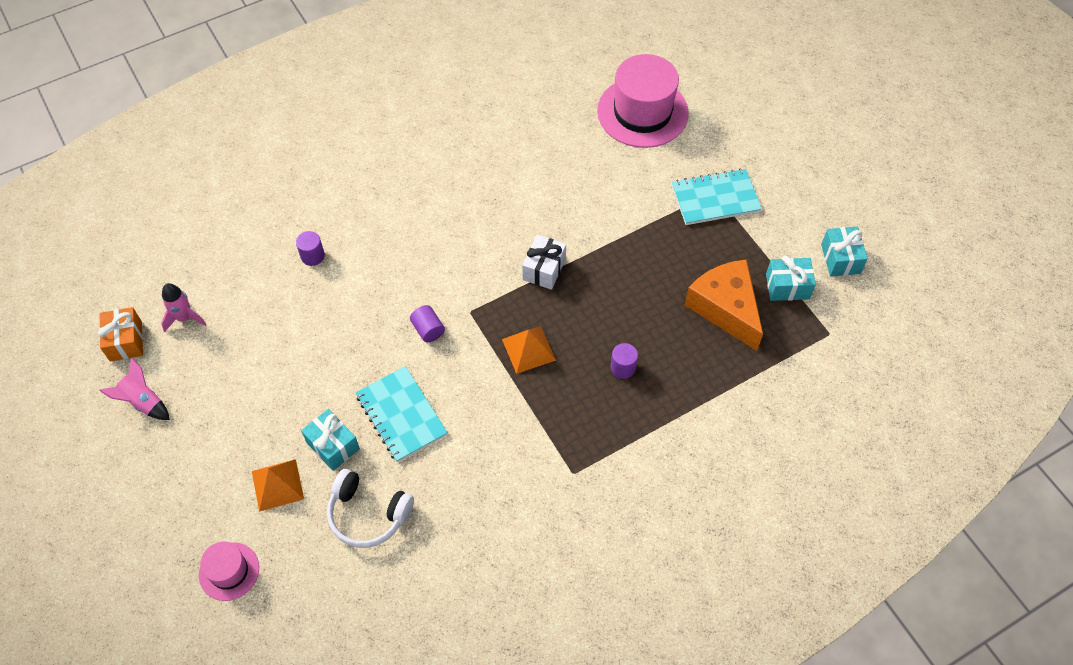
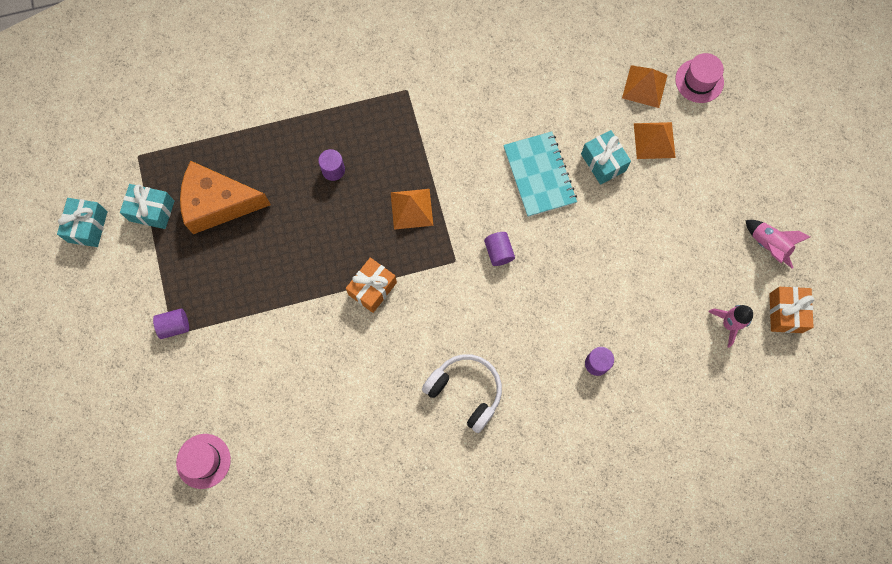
camera: 165 degrees left, 15 degrees up
(295, 547) = (644, 86): none -> orange pyramid
(368, 514) = (582, 98): white headphones -> white headphones (465, 391)
(544, 269) = (372, 288): white gift -> orange gift
(642, 112) = (203, 461): pink hat -> pink hat, size x0.52
(715, 199) = (174, 326): turquoise notebook -> purple cylinder
(725, 308) = (218, 203): orange cheese -> orange cheese turned 105 degrees clockwise

